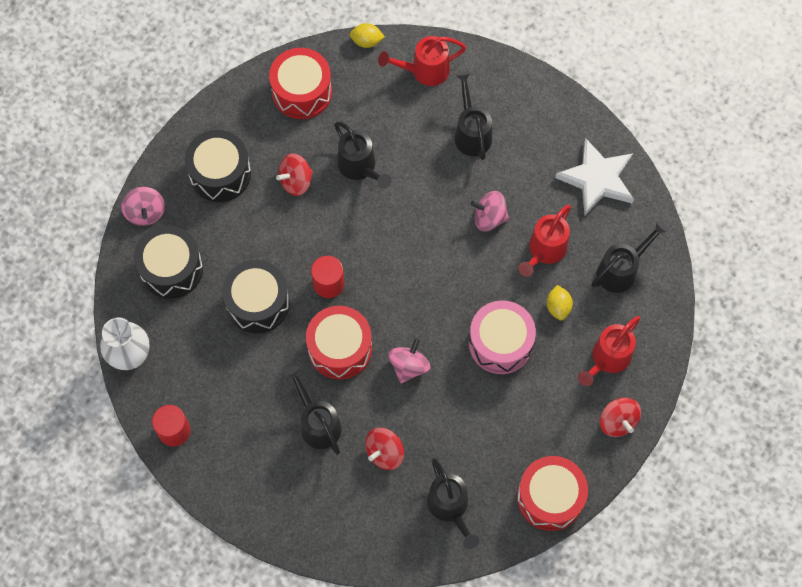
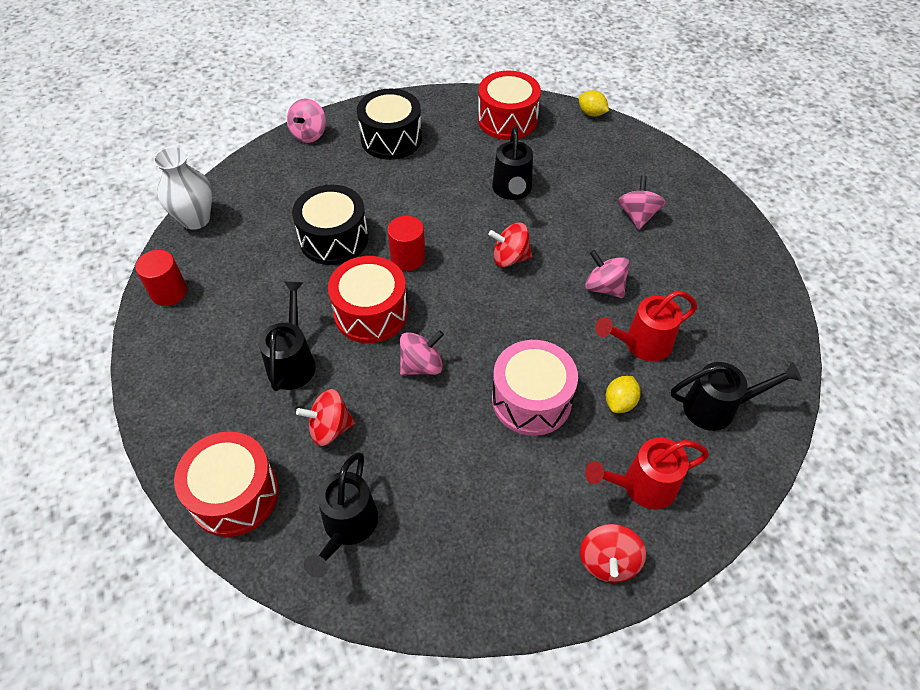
camera: 35 degrees right, 15 degrees down
(171, 269) = (290, 179): black drum -> none
(296, 181) = (448, 173): red spinning top -> red spinning top (510, 258)
(424, 71) = (627, 154): red watering can -> none
(471, 133) = (637, 215): black watering can -> pink spinning top
(550, 497) = (465, 594): red drum -> red drum (235, 494)
(597, 179) = (744, 313): white star -> none

